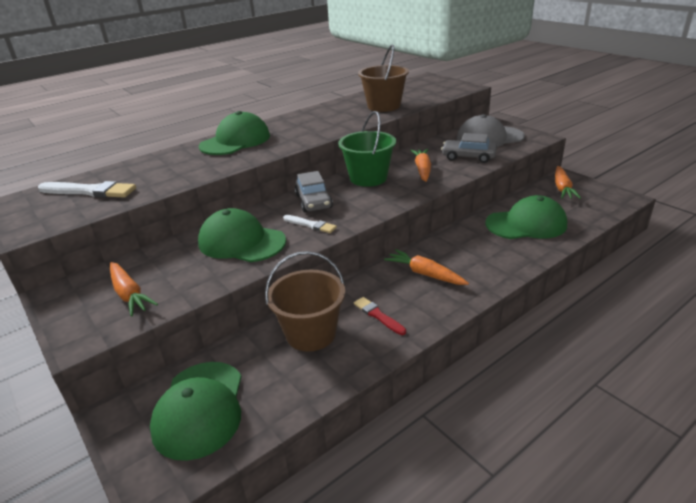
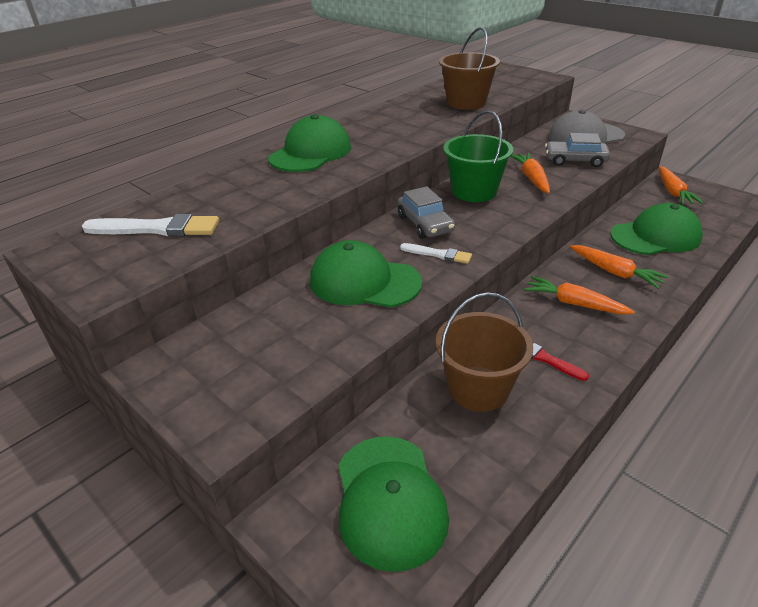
camera: 10 degrees left, 5 degrees up
(129, 294) = (256, 362): orange carrot -> orange carrot (615, 272)

